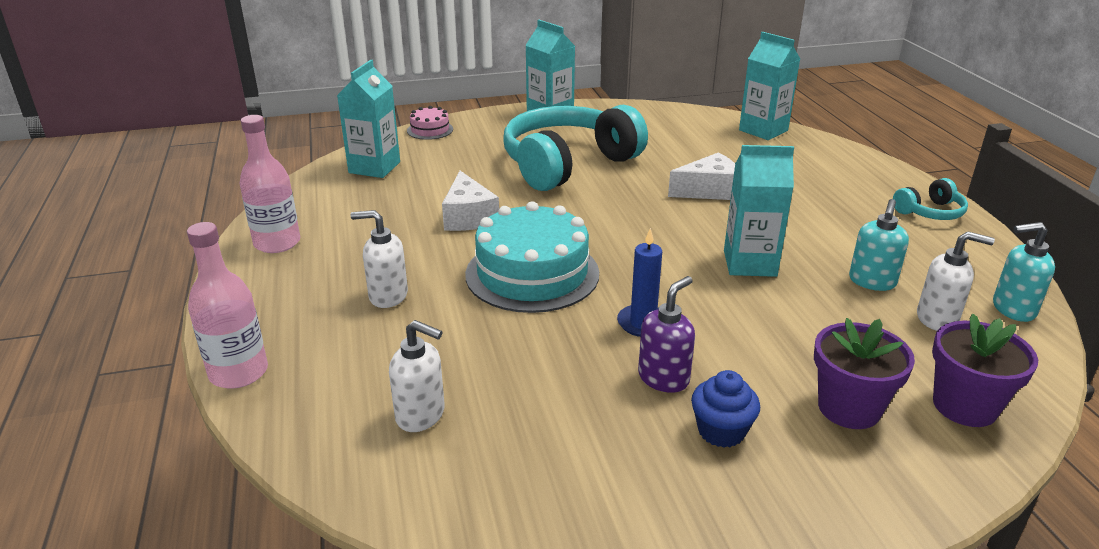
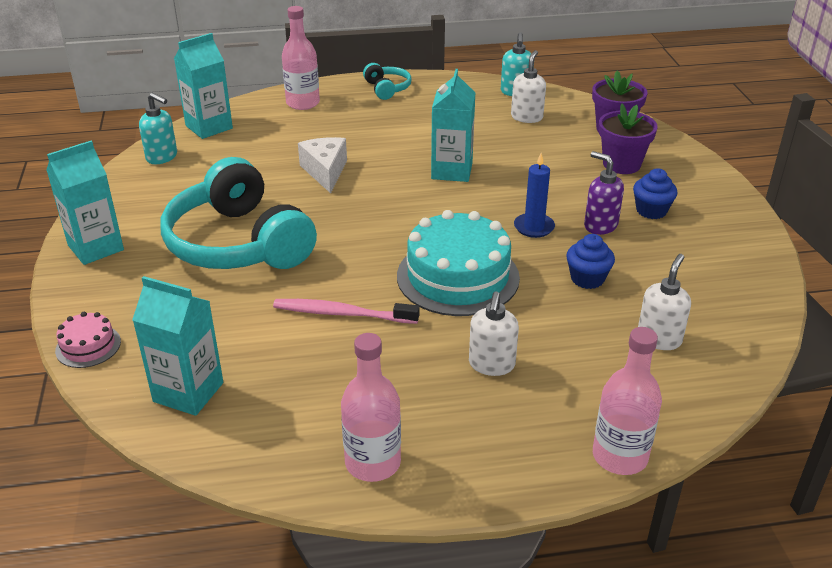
camera: 85 degrees left, 5 degrees up
(468, 217) = (342, 313): white cheese -> pink toothbrush
(539, 362) = (587, 279): none -> blue cupcake
(849, 167) = (303, 103): none -> pink bottle
(872, 282) = (481, 129): turquoise soap dispenser -> turquoise soap dispenser (162, 157)

